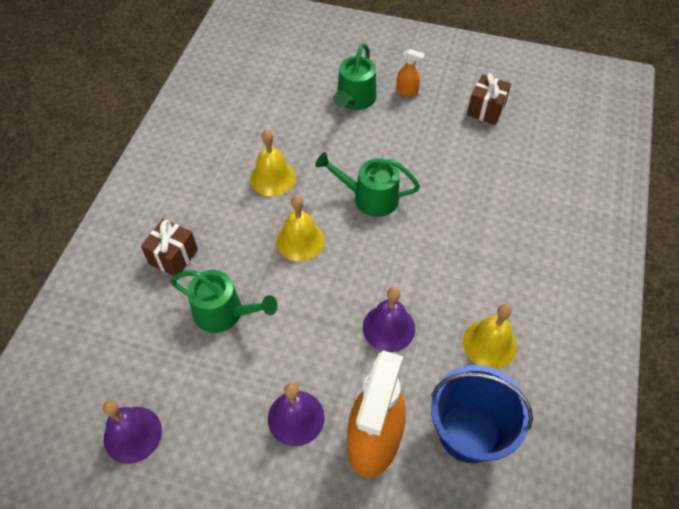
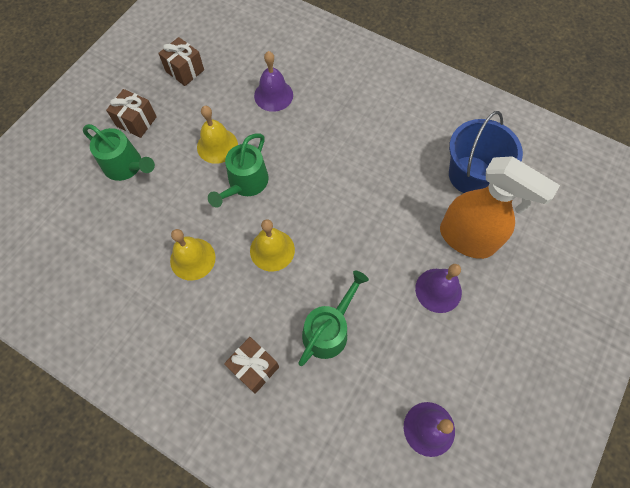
camera: 75 degrees left, 10 degrees up
(388, 327) = (376, 203): purple bell -> purple bell (273, 95)
(407, 91) = (136, 121): orange spray bottle -> brown gift
(489, 344) = (405, 140): yellow bell -> yellow bell (217, 145)

